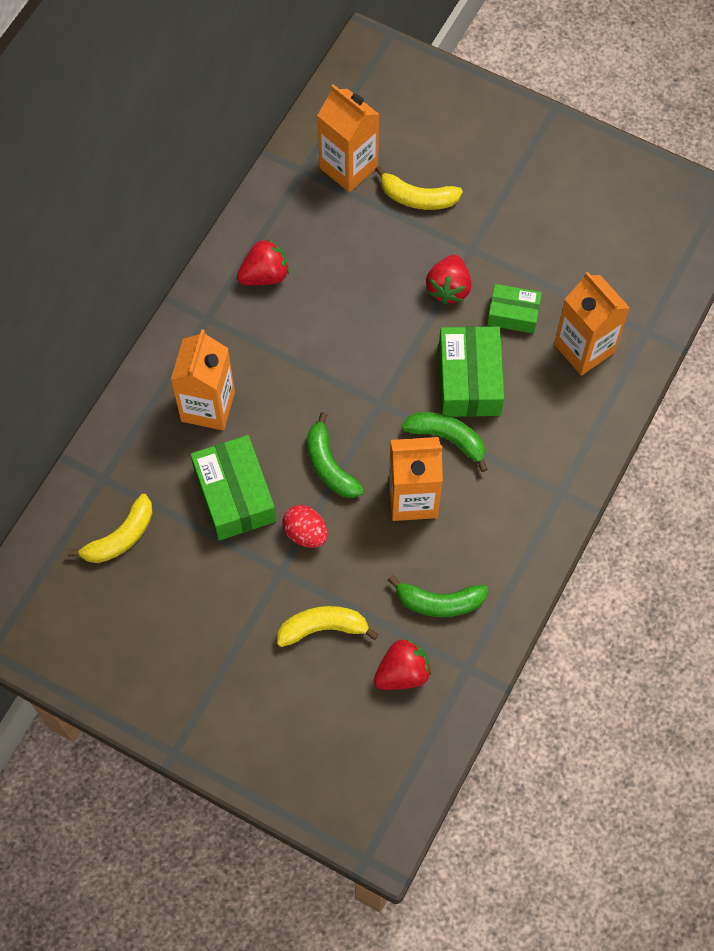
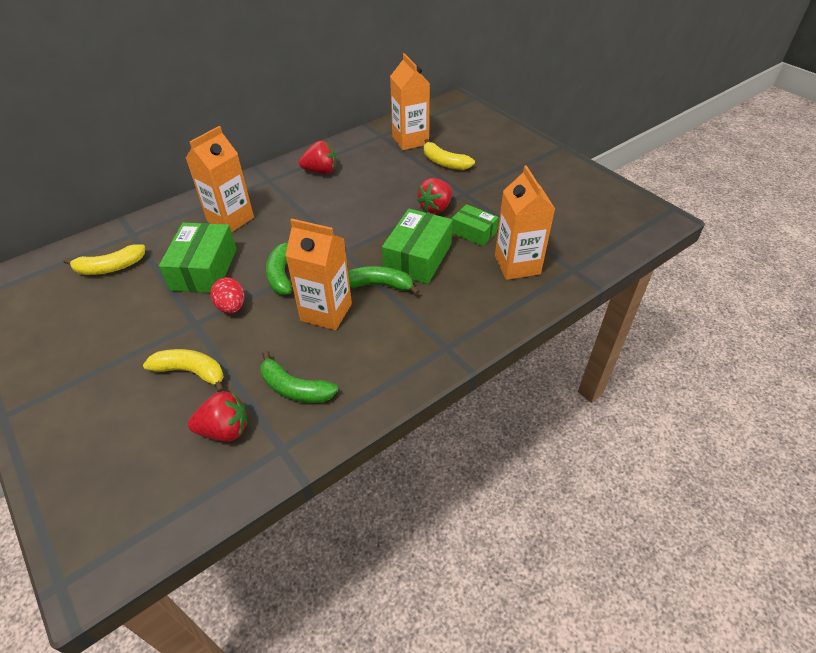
camera: 25 degrees right, 20 degrees down
(447, 438) = (378, 285): green banana -> green banana turned 45 degrees counterclockwise

